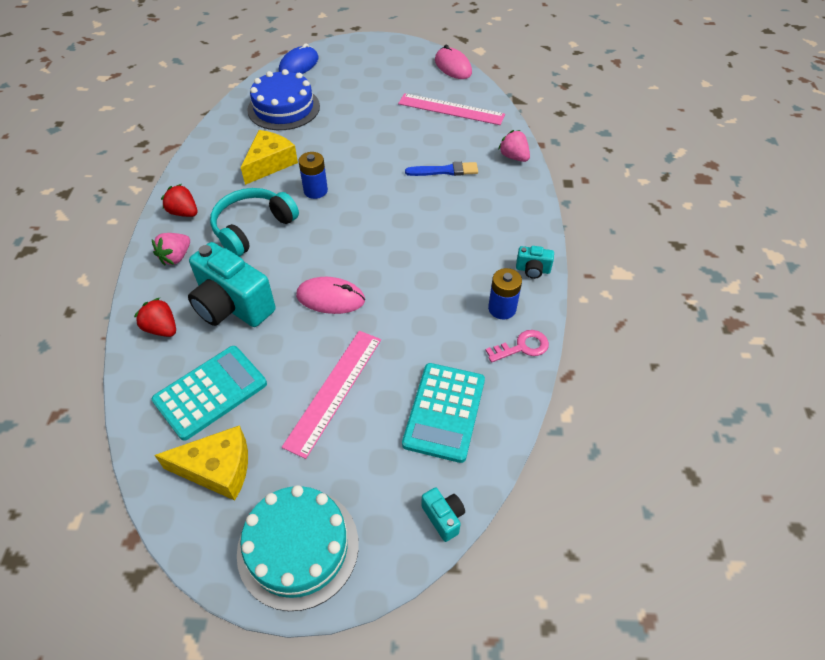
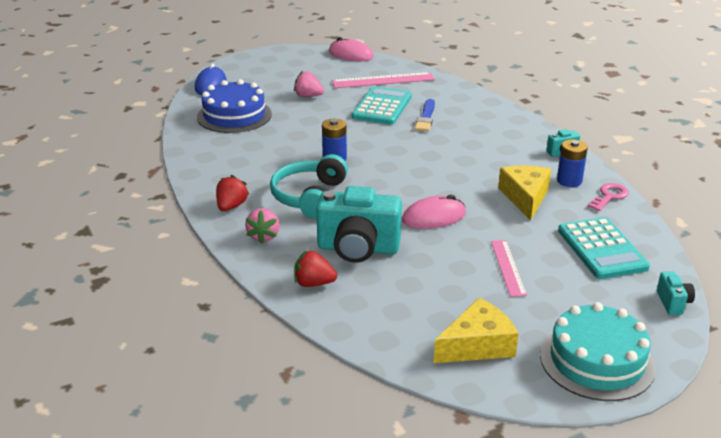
camera: 30 degrees left, 20 degrees down
(184, 213) = (231, 206): red strawberry -> red strawberry turned 105 degrees clockwise
(210, 392) = (410, 305): turquoise calculator -> turquoise calculator (382, 107)
(270, 163) = (269, 153): yellow cheese -> yellow cheese (525, 197)
(334, 391) = (508, 267): pink ruler -> pink ruler, size x0.65
(443, 517) = (673, 303): turquoise camera -> turquoise camera turned 60 degrees clockwise
(444, 171) = (426, 117): blue brush -> blue brush turned 135 degrees clockwise
(514, 157) = (468, 95): pink strawberry -> pink strawberry (308, 96)

